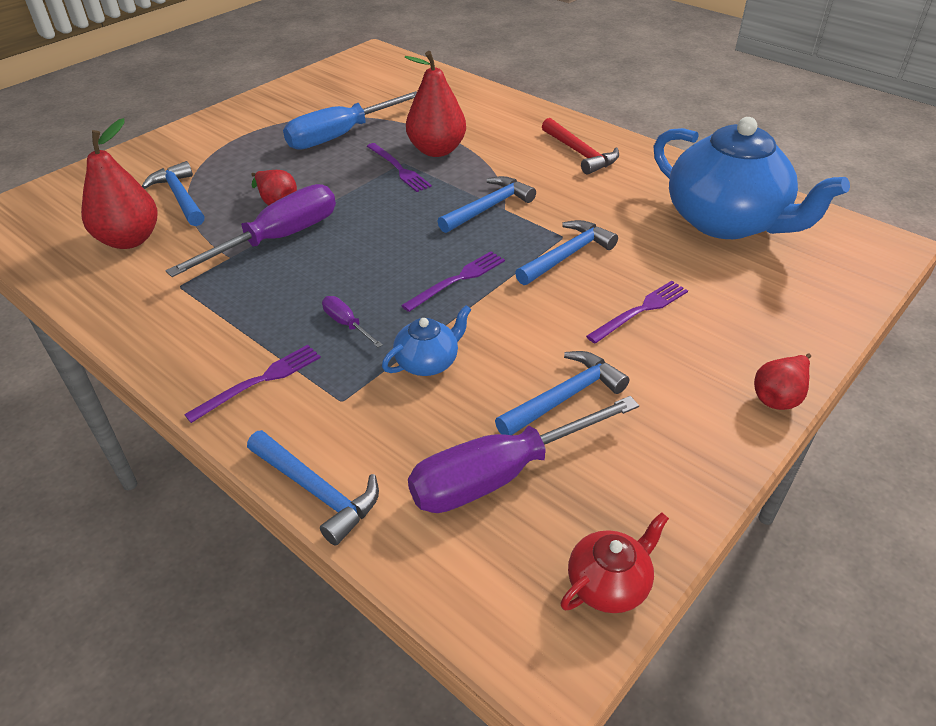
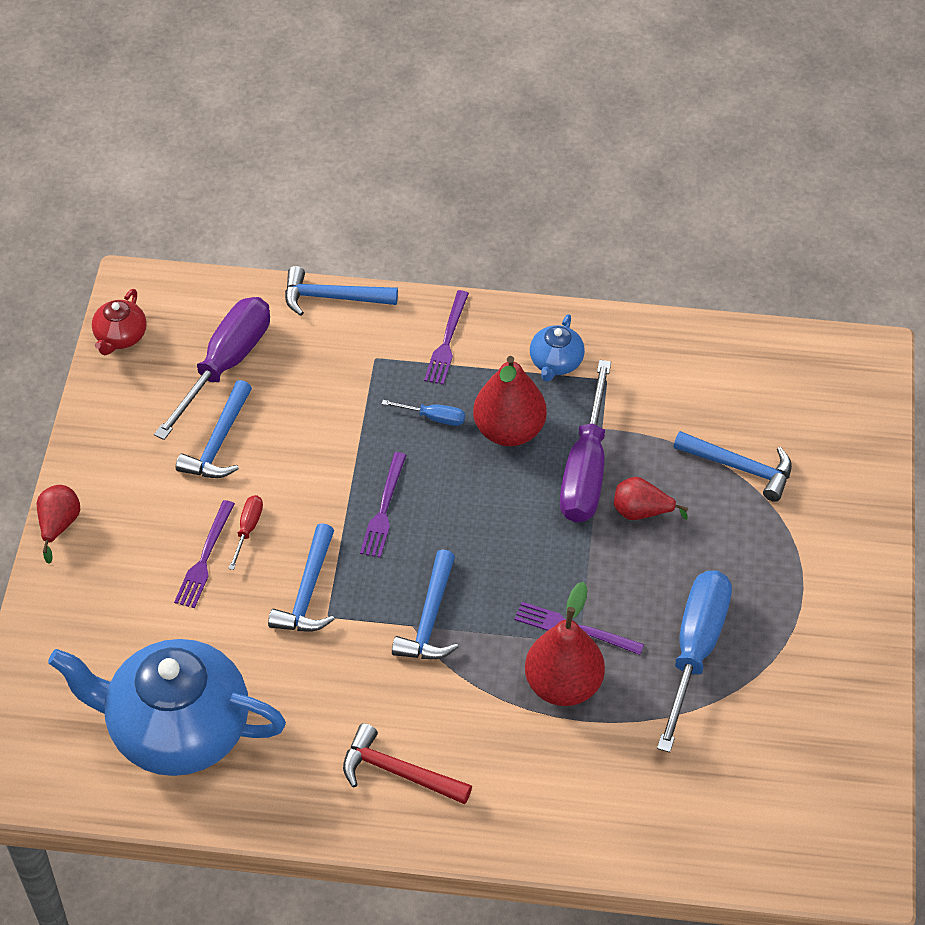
camera: 145 degrees right, 10 degrees up
(129, 240) = (712, 398): red pear -> red pear (509, 430)
(346, 324) = (434, 417): purple screwdriver -> blue screwdriver
(428, 362) = (340, 418): blue teapot -> blue teapot (555, 363)
(586, 315) = (248, 529): none -> red screwdriver

